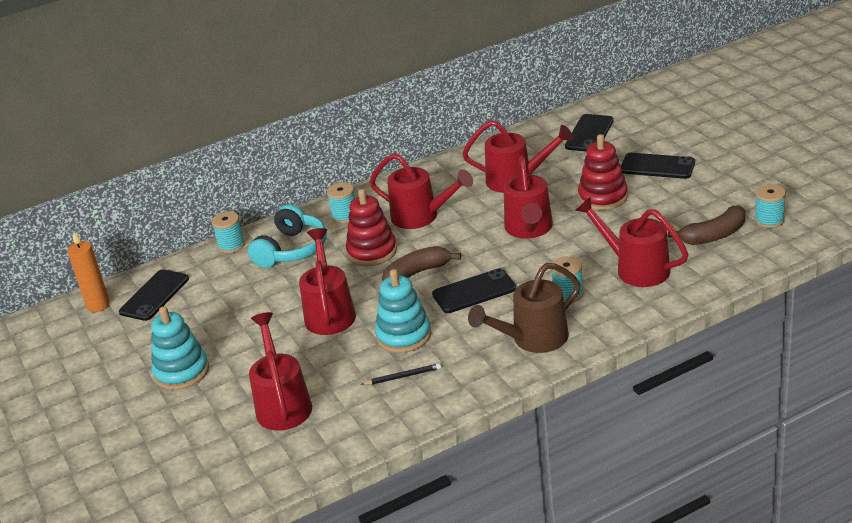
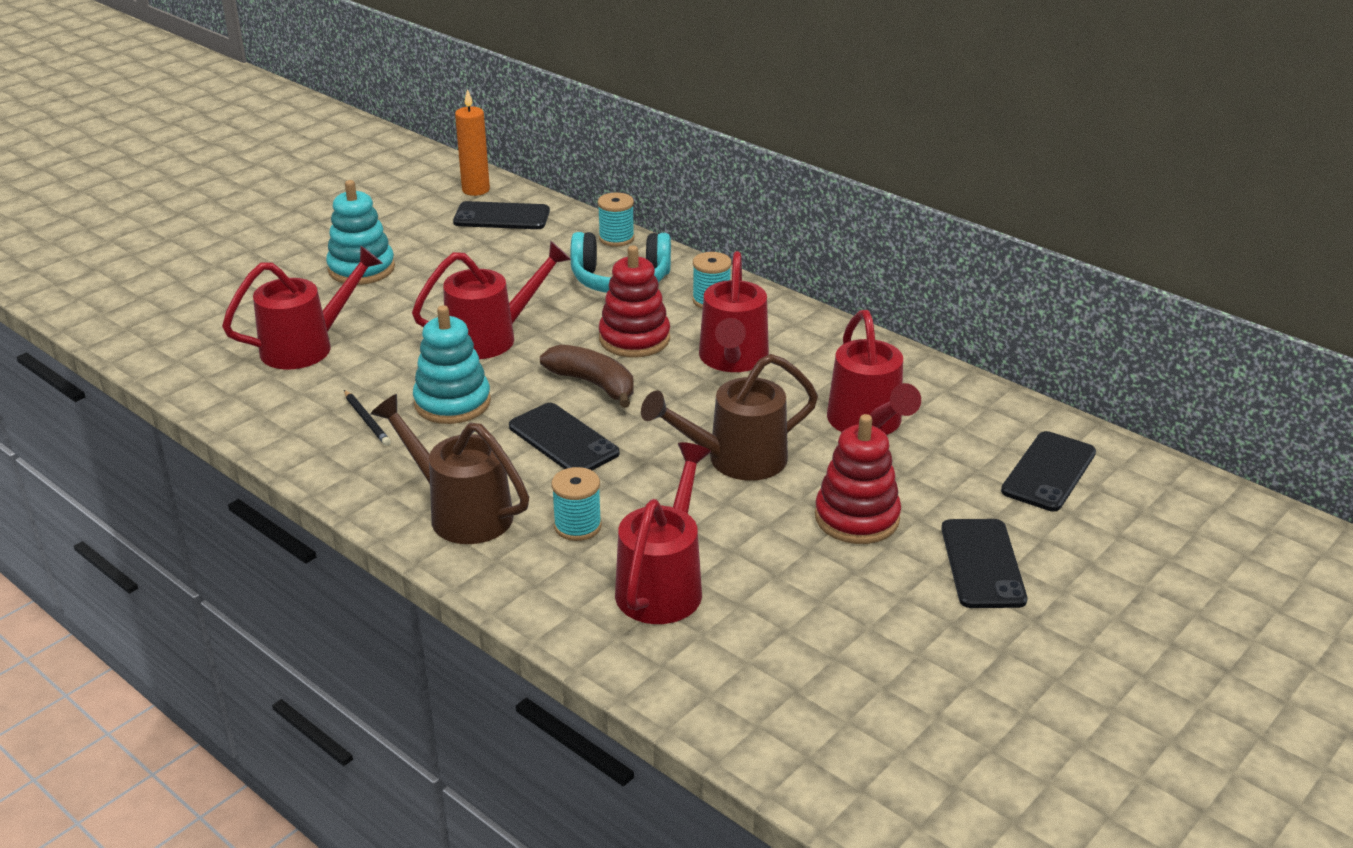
camera: 65 degrees right, 0 degrees up
(529, 229) = (735, 460): red watering can -> brown watering can
(589, 134) = (1048, 472): black phone -> black phone turned 60 degrees counterclockwise
(714, 235) = (790, 661): brown banana -> none
(769, 220) = (865, 727): turquoise spool -> none

